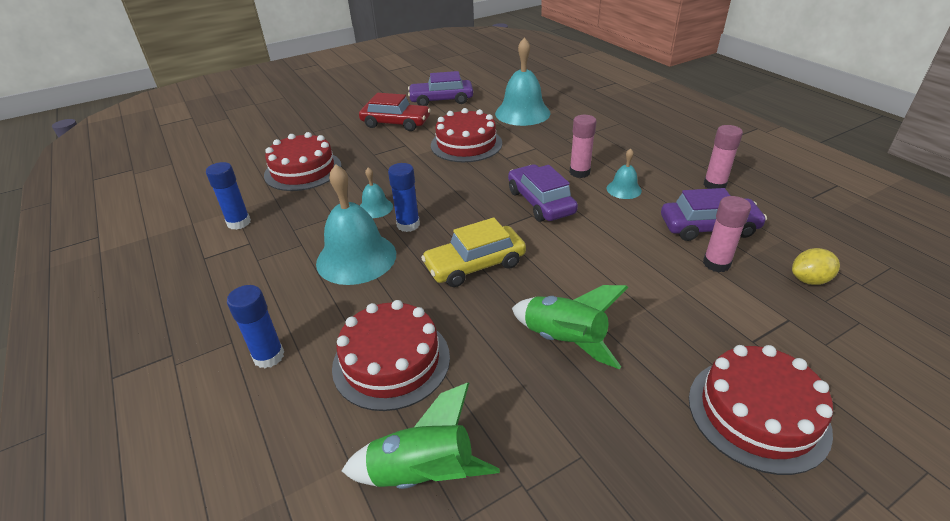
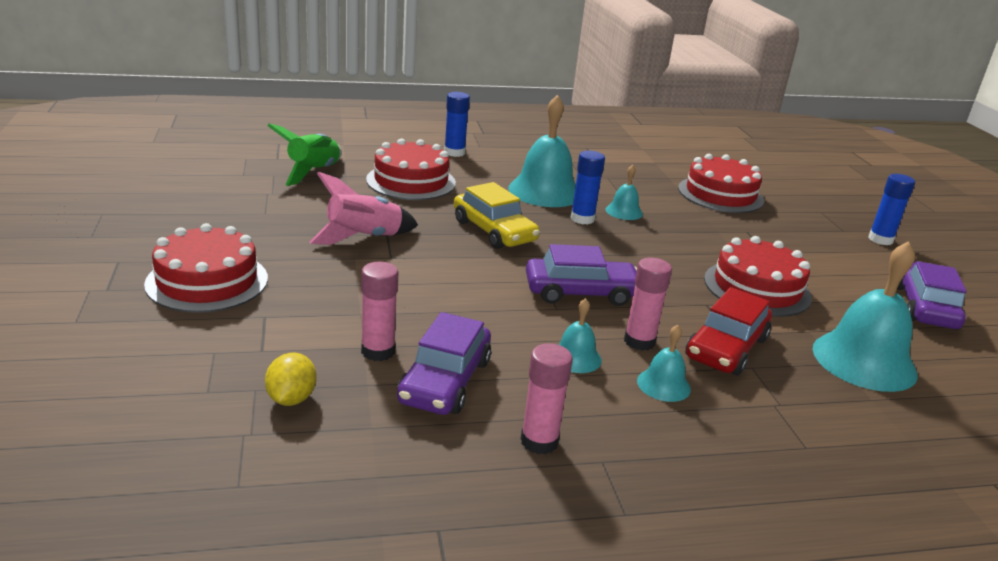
camera: 105 degrees right, 10 degrees down
(239, 223) = (632, 161): blue glue stick -> blue glue stick (880, 239)
(395, 123) = (837, 259): red car -> red car (726, 348)
(475, 265) = (494, 231): yellow car -> yellow car turned 150 degrees clockwise
(564, 341) = (364, 238): green rocket -> pink rocket
(615, 160) = (663, 385): none -> turquoise bell

